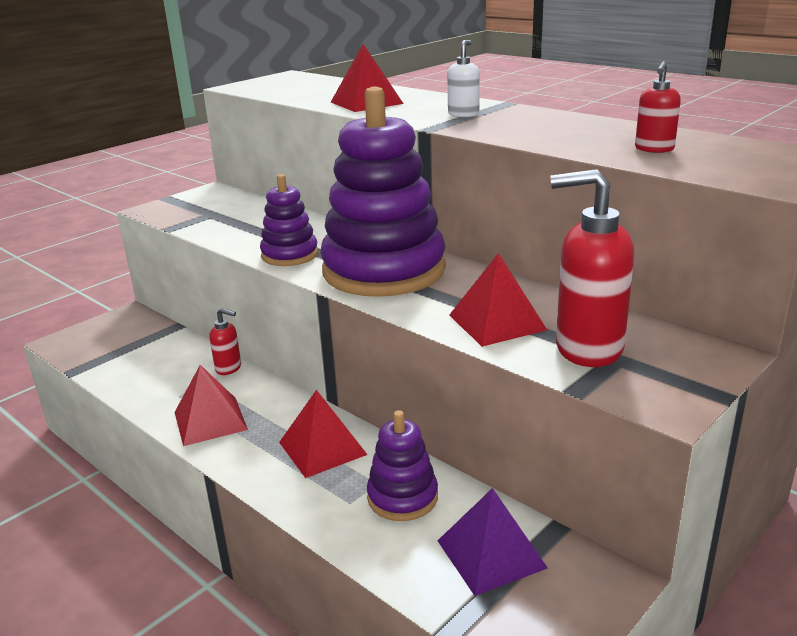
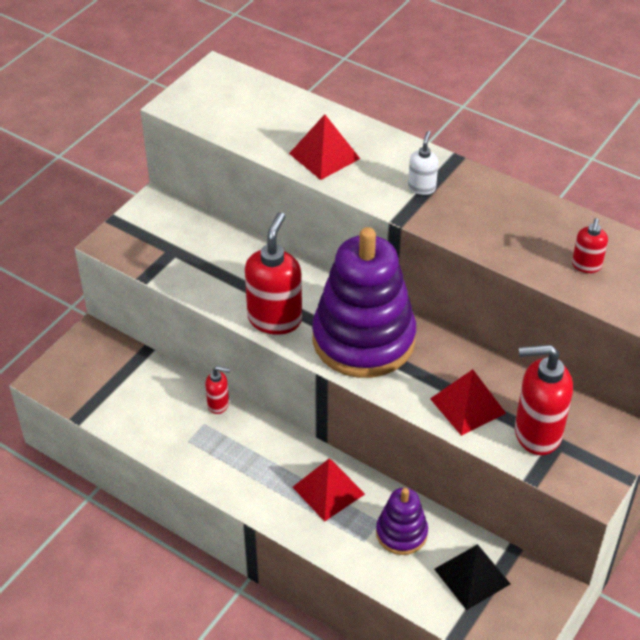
camera: 10 degrees left, 20 degrees up
(210, 421) = (227, 468): red pyramid -> none
(290, 255) = (275, 319): purple stacking toy -> red soap dispenser
(491, 554) = (472, 576): purple pyramid -> black pyramid

